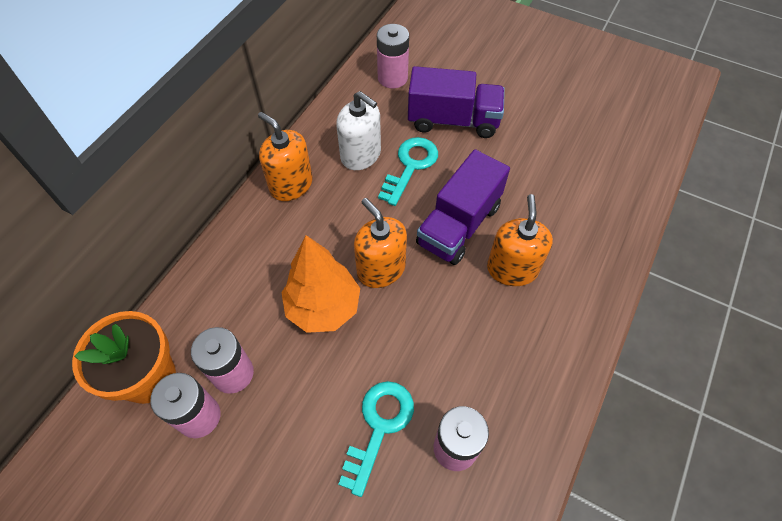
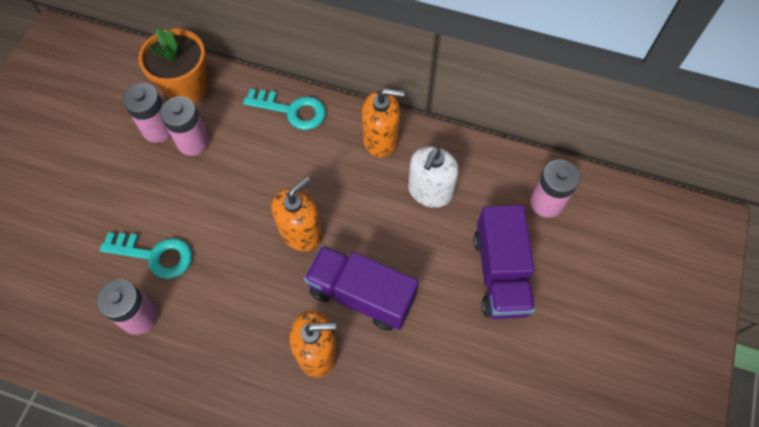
camera: 80 degrees right, 5 degrees up
(291, 185) = (381, 139): orange soap dispenser -> orange soap dispenser turned 60 degrees clockwise
(323, 307) = (257, 193): orange tree -> none
(410, 166) = (426, 239): turquoise key -> turquoise key (292, 110)

